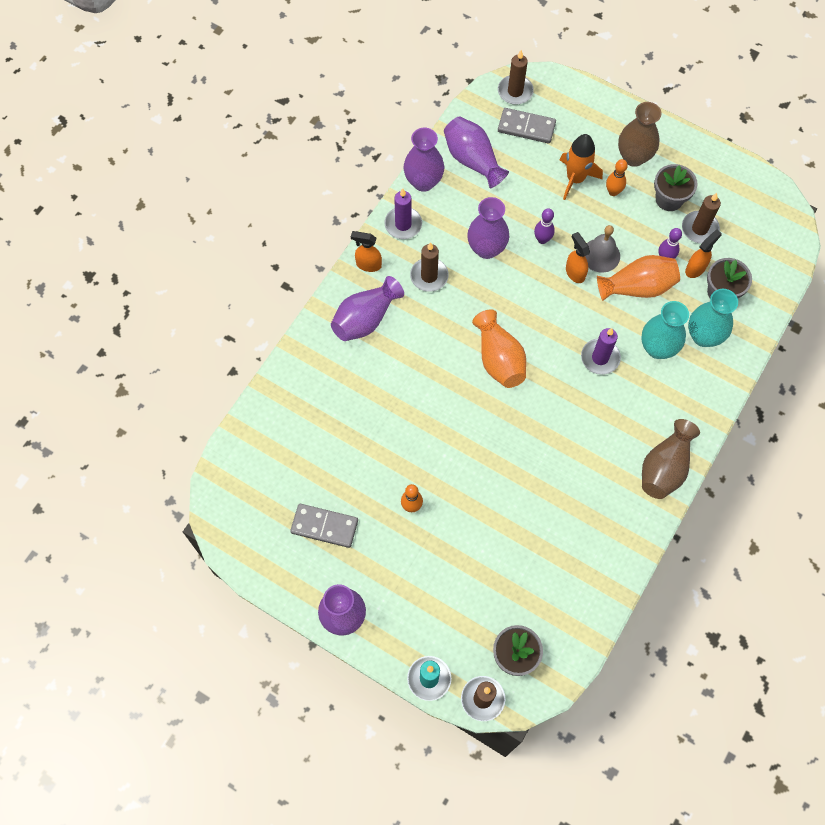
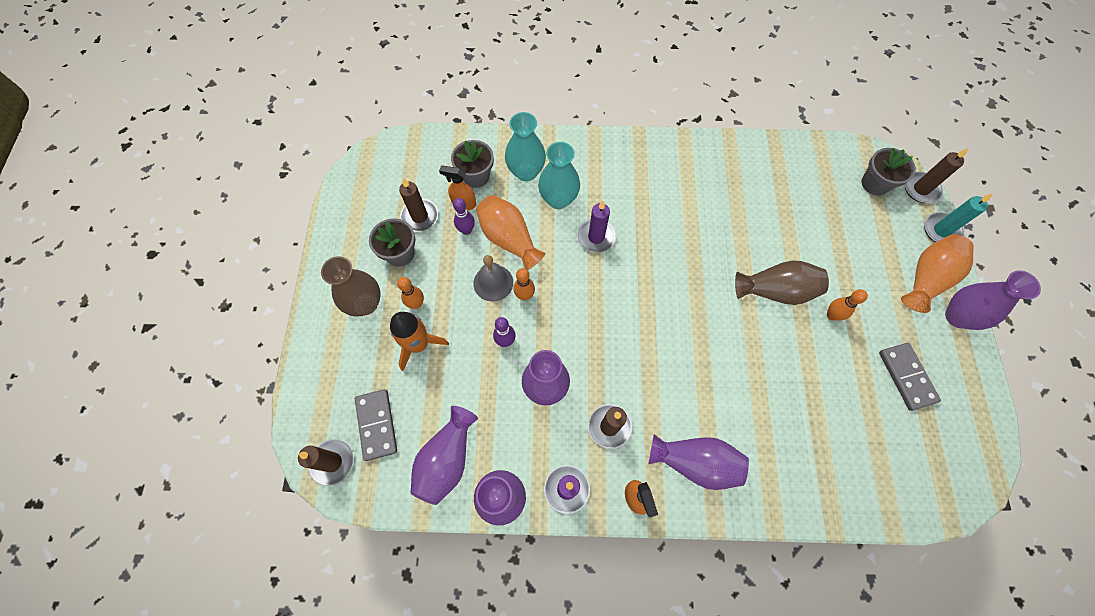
camera: 120 degrees left, 0 degrees up
(499, 359) = (652, 316): orange vase -> orange vase (926, 278)
(575, 272) = (524, 295): orange spray bottle -> orange bowling pin
(664, 468) = (658, 152): brown vase -> brown vase (775, 291)

